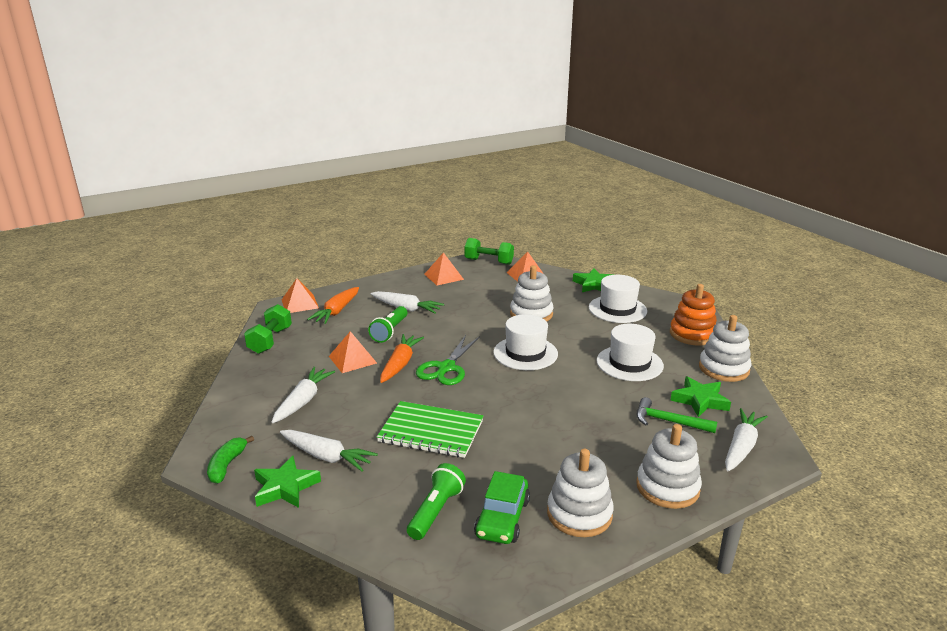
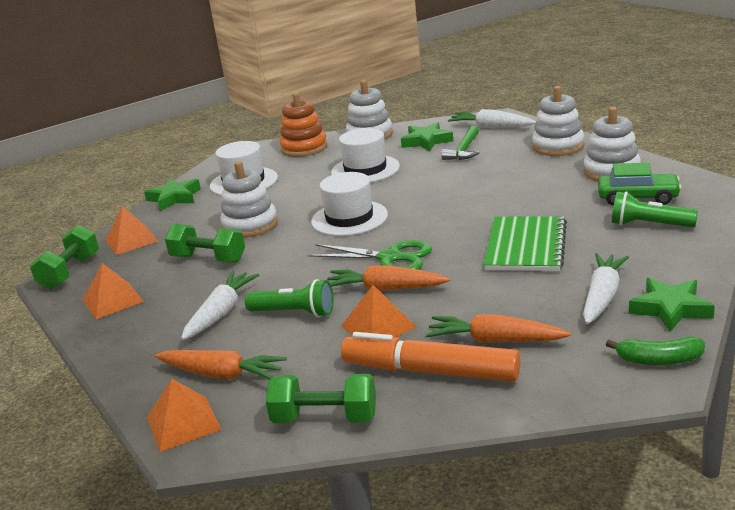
camera: 90 degrees left, 0 degrees up
(287, 375) = (431, 371): none -> orange marker
(303, 401) = (494, 340): white carrot -> orange carrot
(483, 301) = (208, 259): none -> green dumbbell

